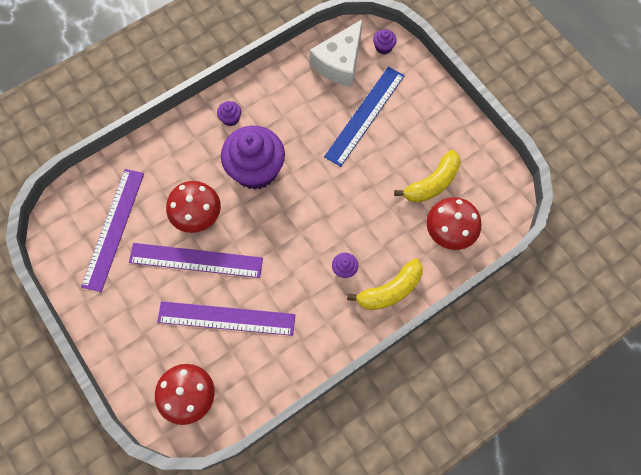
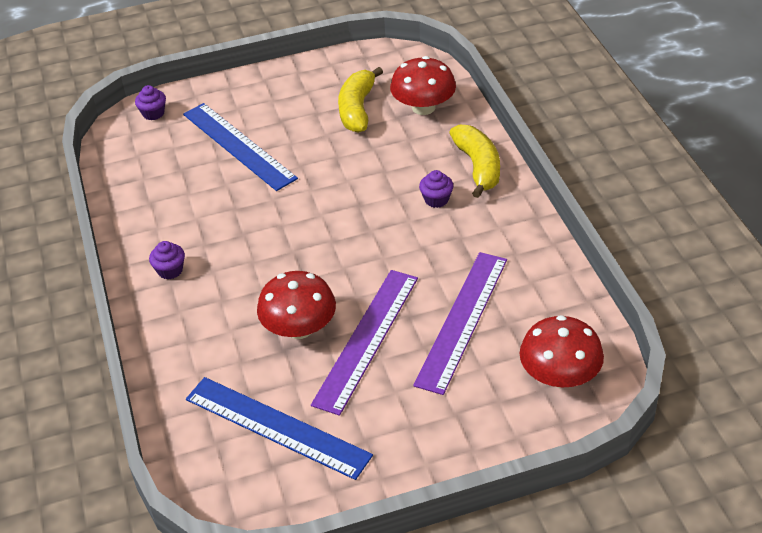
camera: 70 degrees left, 25 degrees down
(114, 228) = (277, 426): purple ruler -> blue ruler
(256, 170) = (261, 257): purple cupcake -> none
(339, 63) = (151, 154): white cheese -> none
(432, 183) = (357, 109): yellow banana -> yellow banana turned 150 degrees counterclockwise

